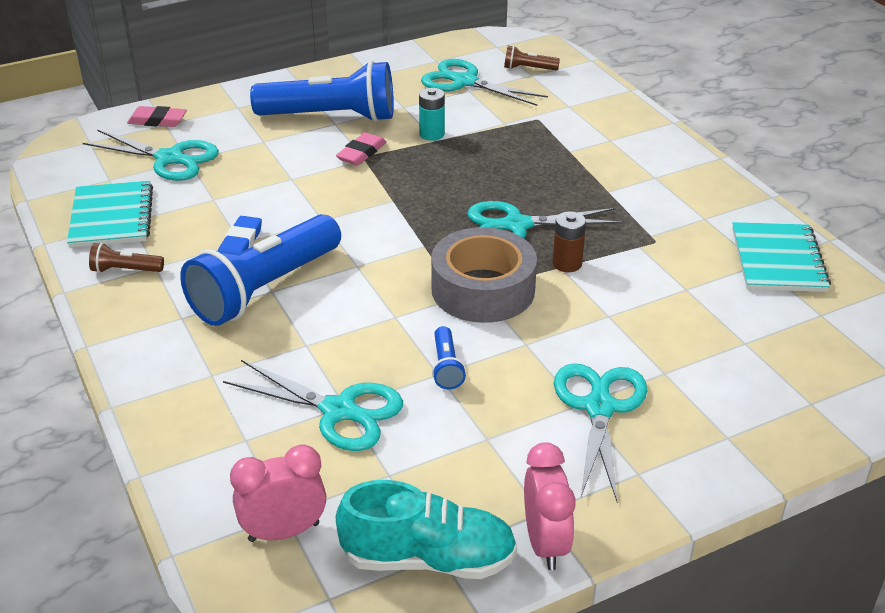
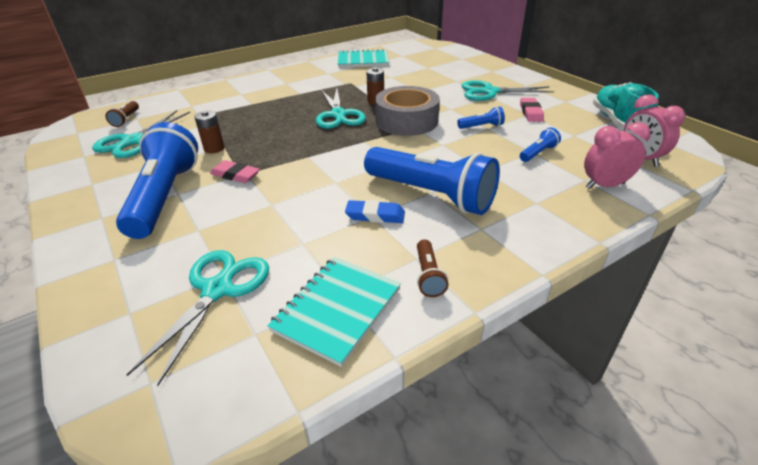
camera: 95 degrees left, 0 degrees up
(111, 217) = (337, 310): turquoise notebook -> turquoise notebook turned 45 degrees counterclockwise
(157, 121) = (117, 321): pink eraser -> pink eraser (531, 112)
(339, 411) = (538, 153): turquoise scissors -> blue flashlight
(432, 134) = (214, 148): turquoise battery -> brown battery
(545, 543) = (583, 100): pink clock -> pink clock (605, 185)

